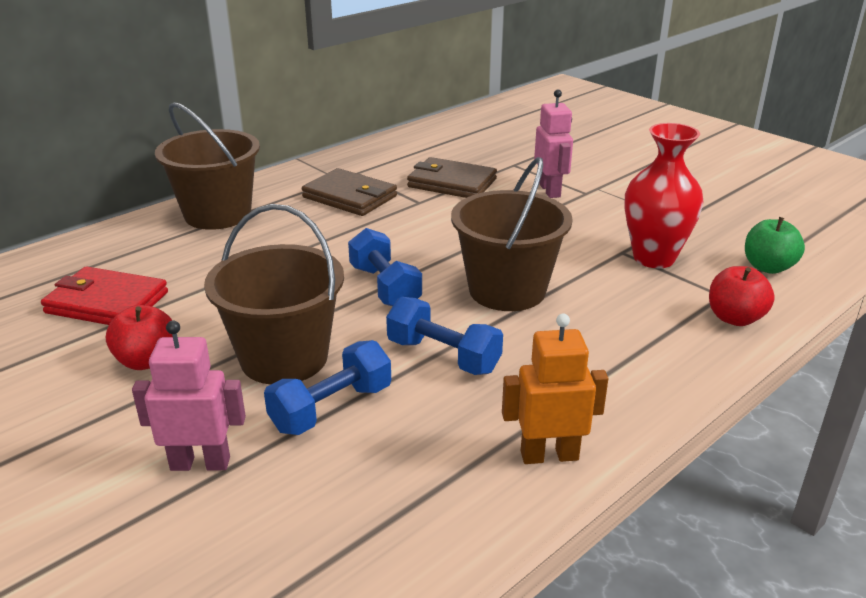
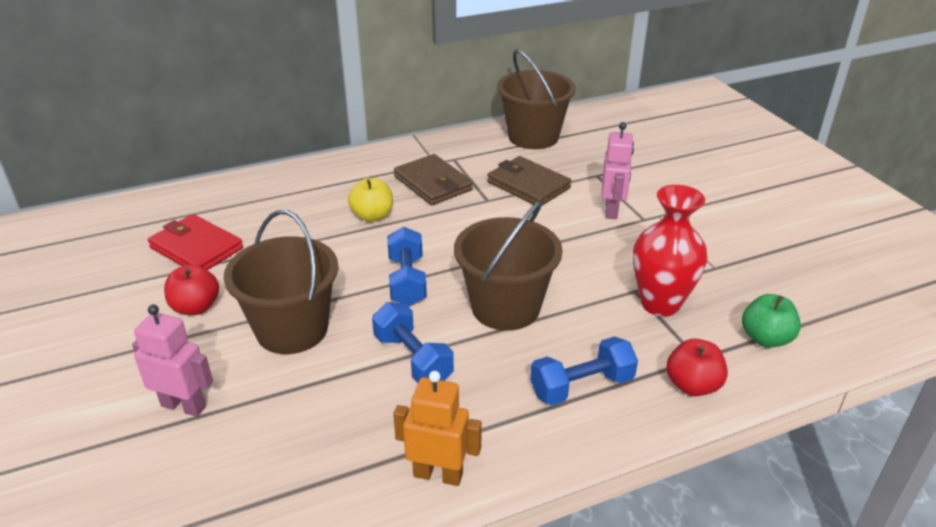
camera: 20 degrees right, 5 degrees up
(217, 214) = (319, 181): brown bucket -> brown bucket (533, 137)
(303, 236) = (372, 216): none -> yellow apple
(331, 408) = (300, 384): blue dumbbell -> blue dumbbell (581, 386)

